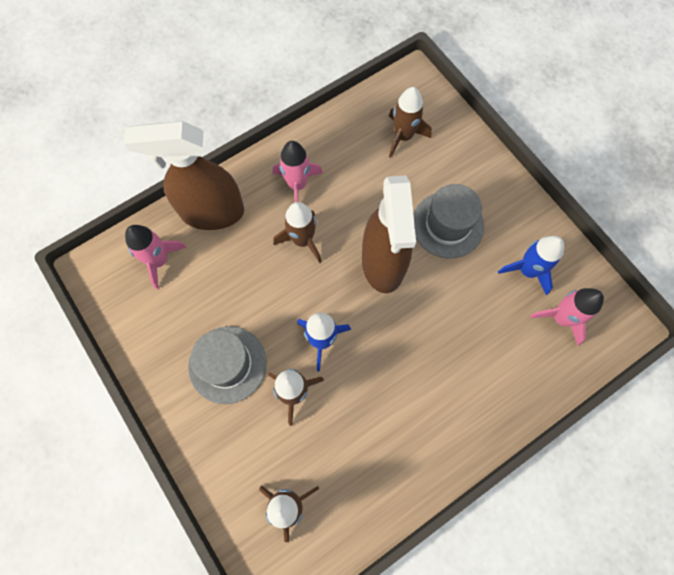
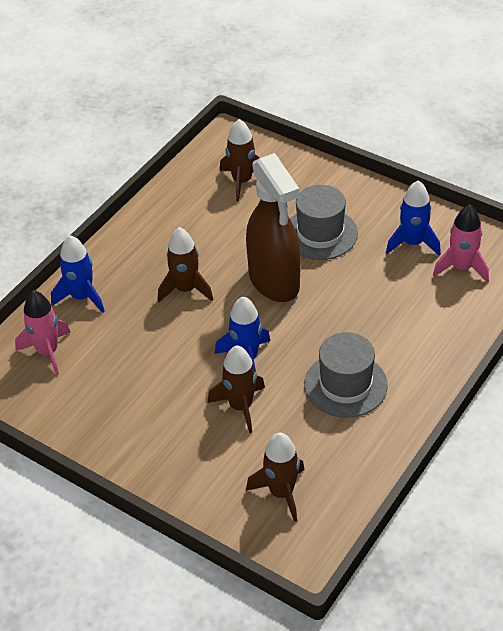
camera: 20 degrees left, 25 degrees down
(211, 212) = (82, 297): brown spray bottle -> blue rocket
(227, 364) = (162, 408): grey hat -> grey hat (345, 385)
(297, 185) = (158, 249): pink rocket -> none

